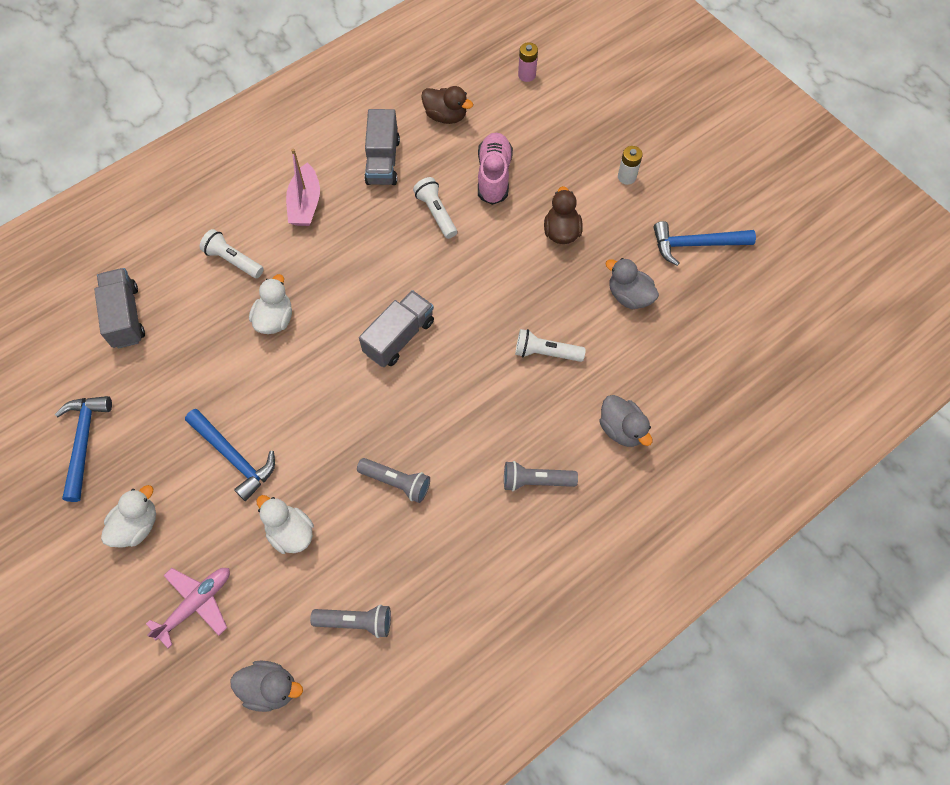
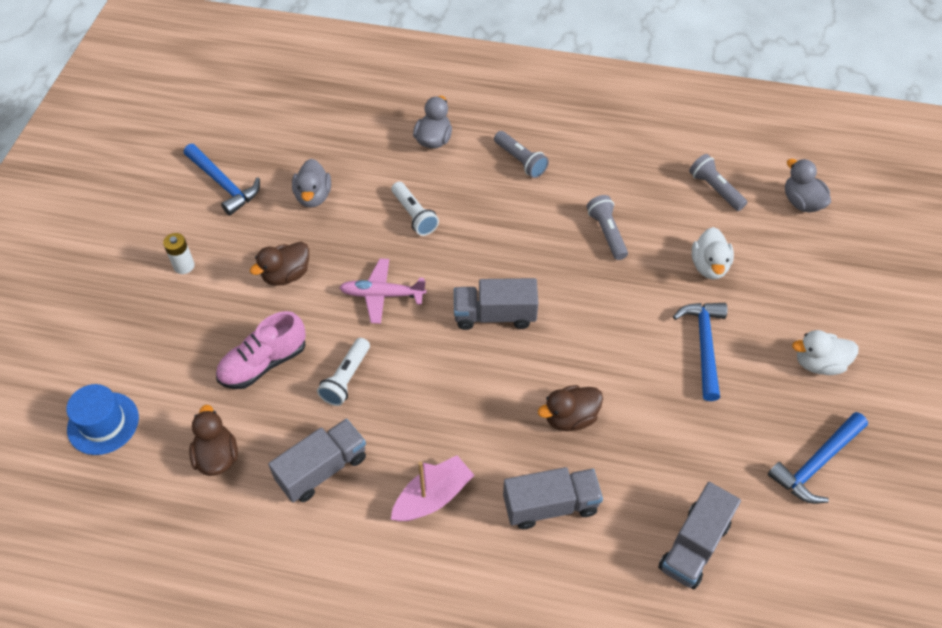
camera: 130 degrees left, 10 degrees down
(196, 604) = (813, 281): pink plane -> pink plane (382, 295)
(233, 260) = (550, 505): white flashlight -> grey truck
(275, 319) = (570, 417): white duck -> brown duck
(526, 75) = (103, 423): pink battery -> blue hat

